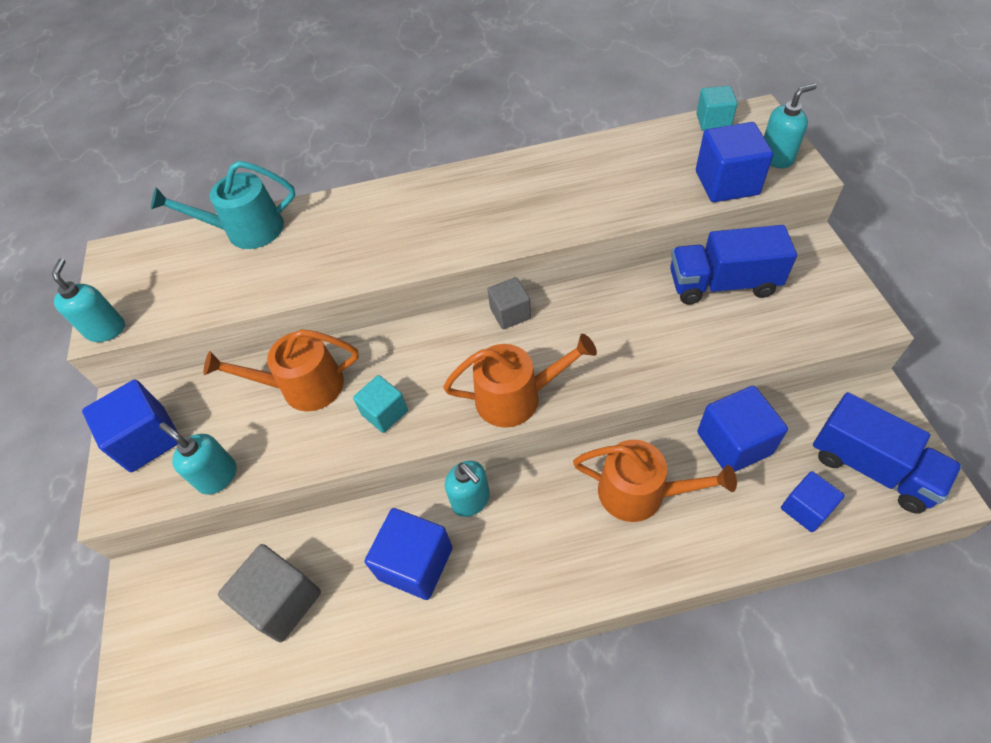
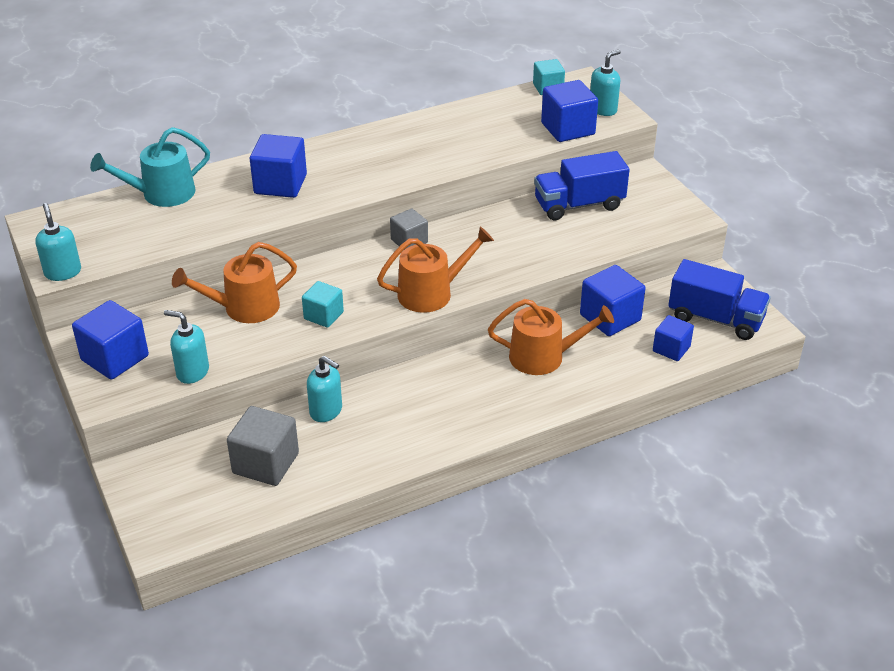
camera: 20 degrees left, 15 degrees down
(415, 563) = (372, 424): blue cube -> blue cube (280, 184)
(471, 500) = (406, 380): turquoise soap dispenser -> turquoise soap dispenser (326, 411)

